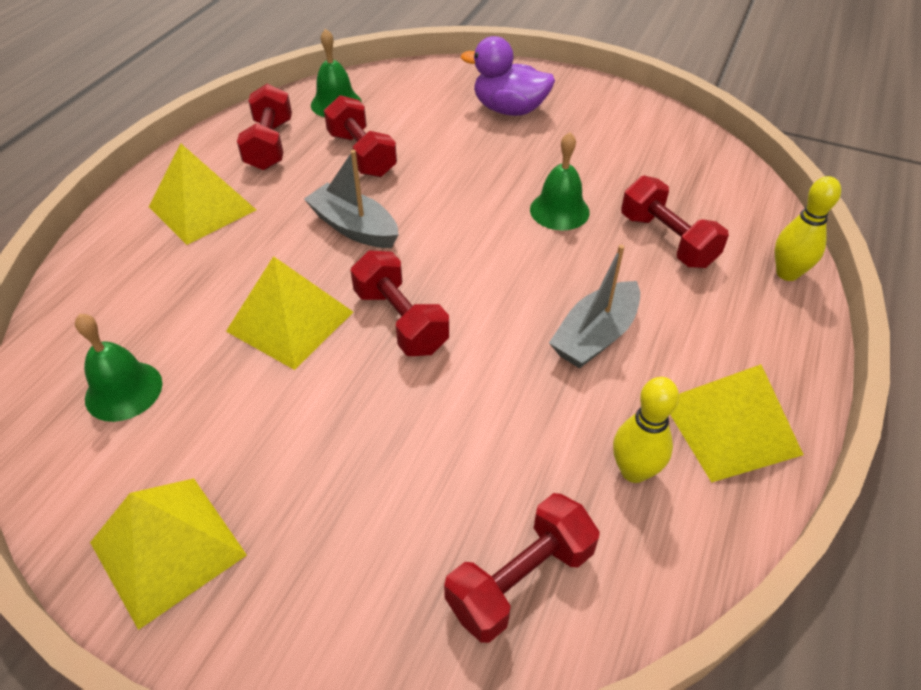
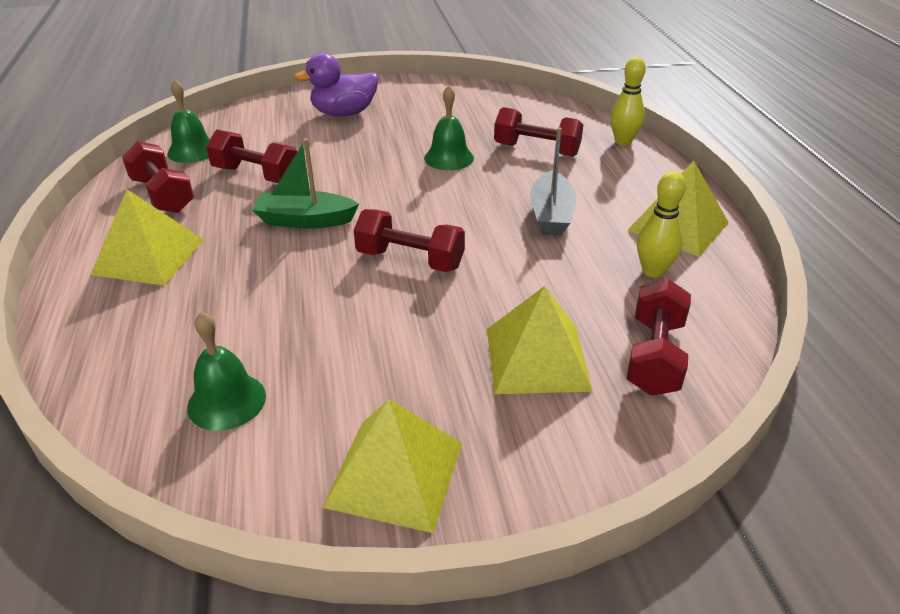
camera: 35 degrees left, 10 degrees down
(290, 321) = (322, 295): yellow pyramid -> yellow pyramid (537, 358)
(354, 227) = (305, 220): grey boat -> green boat

